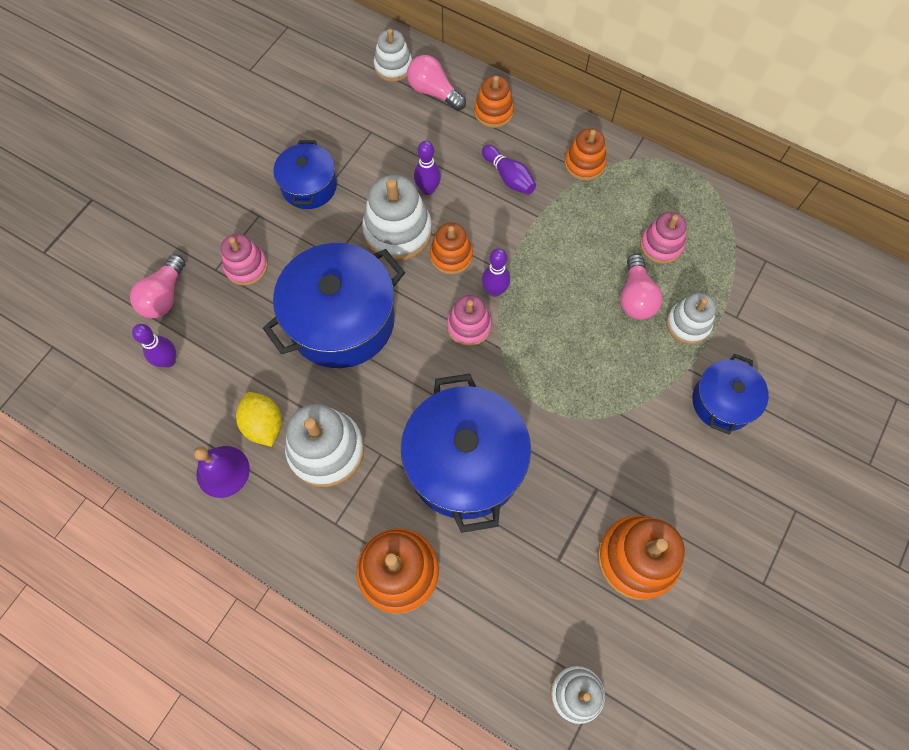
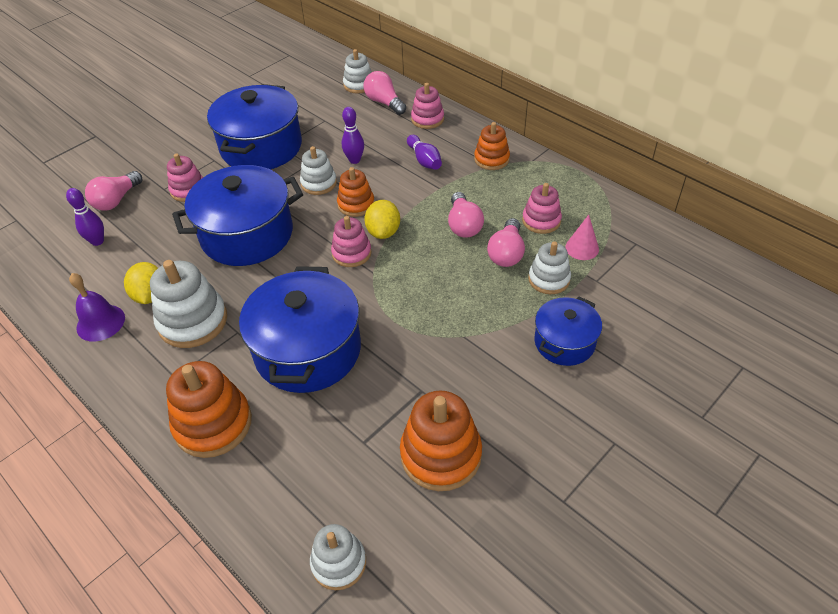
camera: 15 degrees right, 20 degrees down
(309, 186) = (261, 147): blue pot -> blue pot, size x1.78
(397, 231) = (319, 183): white stacking toy -> white stacking toy, size x0.62
(493, 112) = (427, 119): orange stacking toy -> pink stacking toy
(494, 290) = (383, 232): purple bowling pin -> yellow lemon
(579, 265) = (463, 225): none -> pink light bulb
(712, 276) = (582, 248): none -> pink cone

